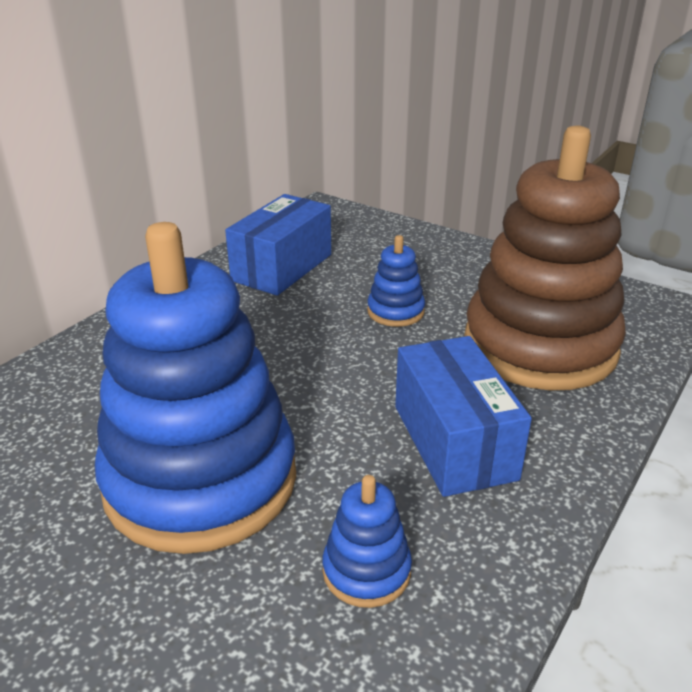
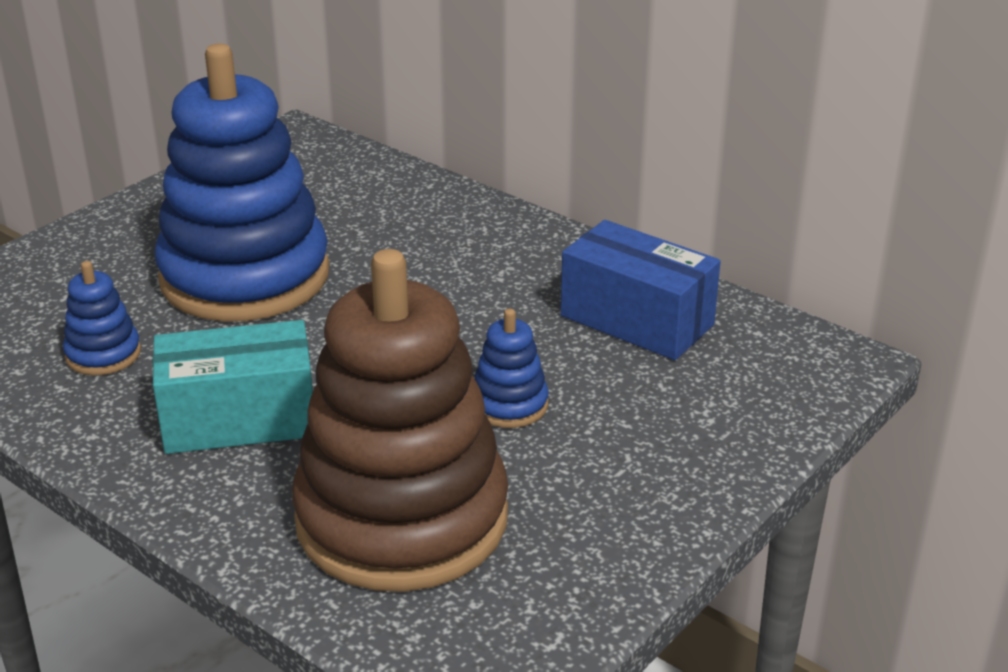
camera: 95 degrees right, 0 degrees up
(454, 442) = (239, 420): blue box -> turquoise box

